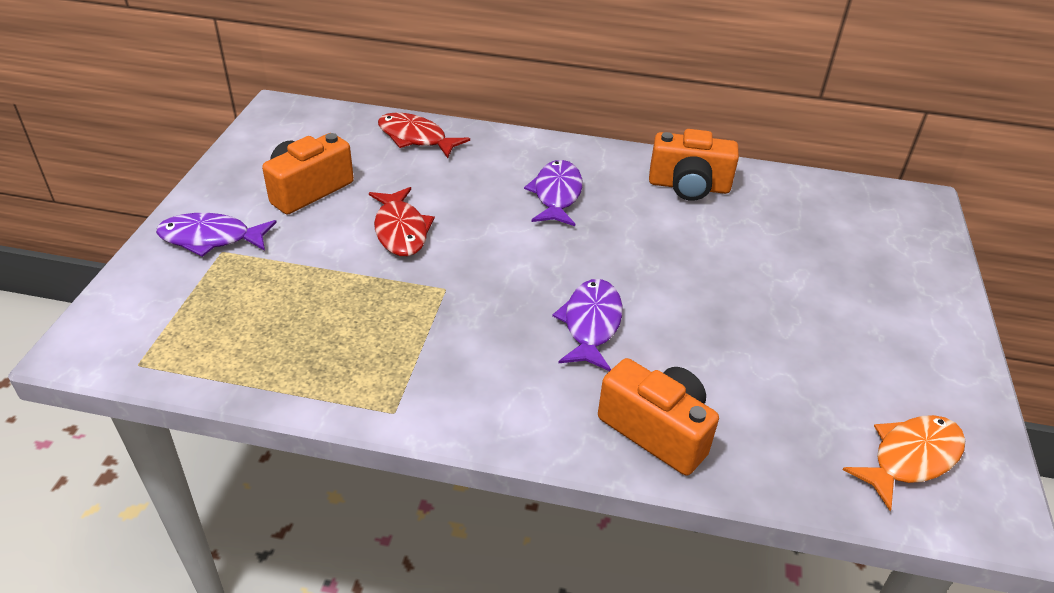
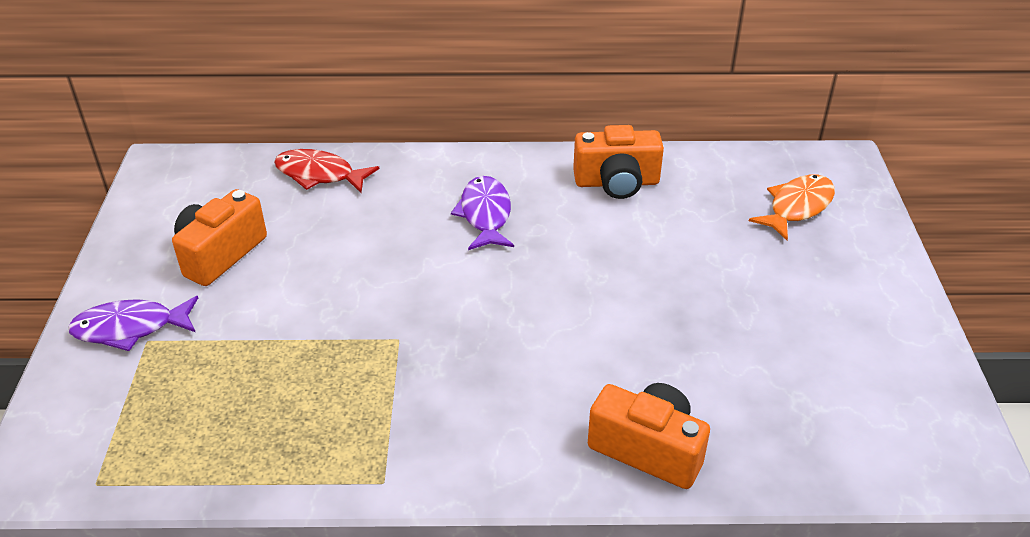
camera: 10 degrees left, 0 degrees up
(401, 230) = (333, 283): red fish -> none
(591, 324) = (556, 350): purple fish -> none
(910, 458) = (889, 429): orange fish -> orange fish (797, 207)

